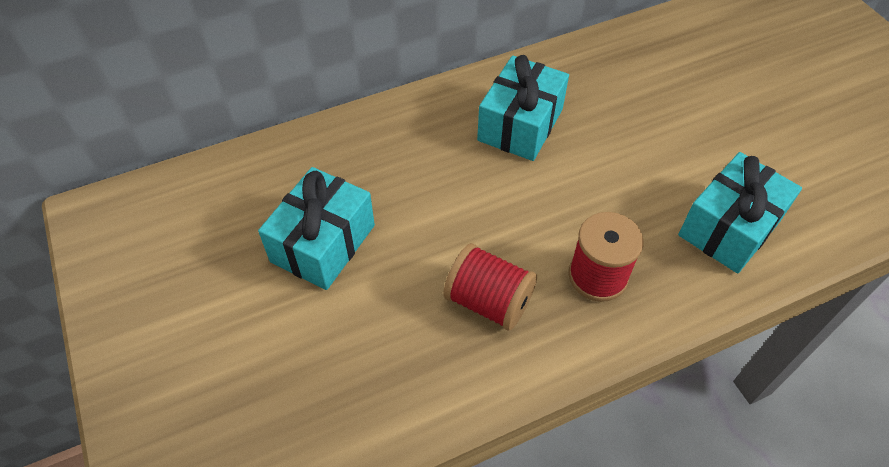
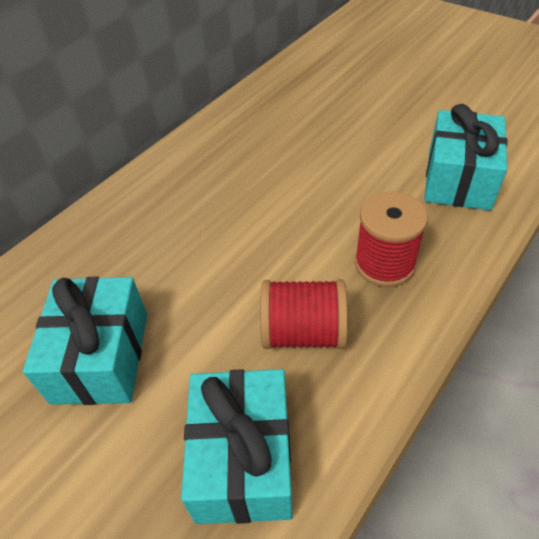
camera: 25 degrees left, 5 degrees down
(520, 125) = (234, 170): turquoise gift -> turquoise gift (243, 459)

